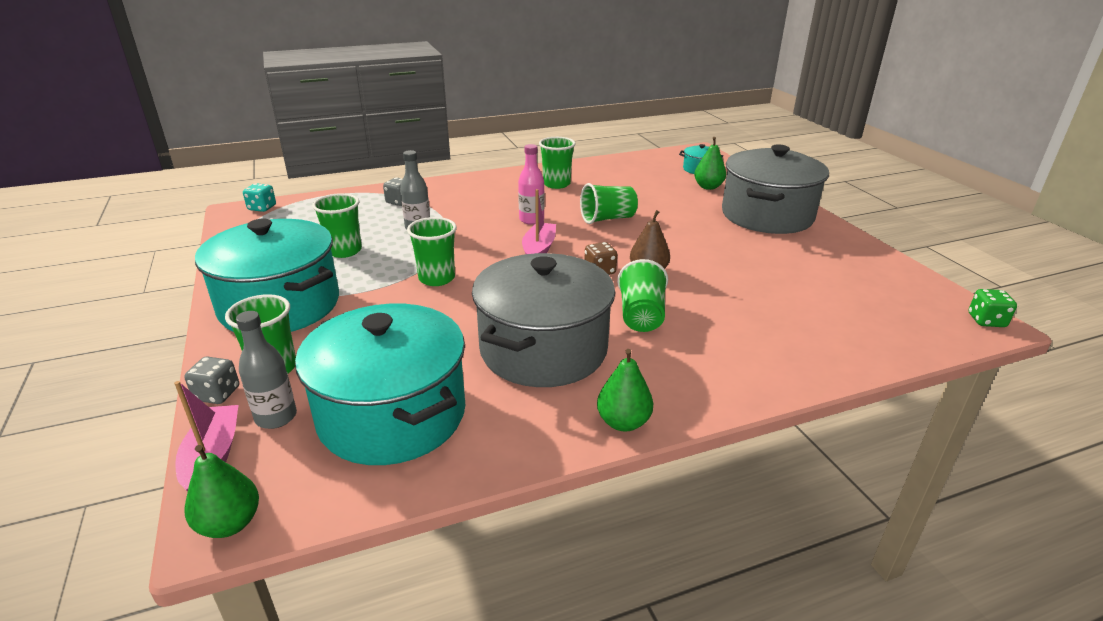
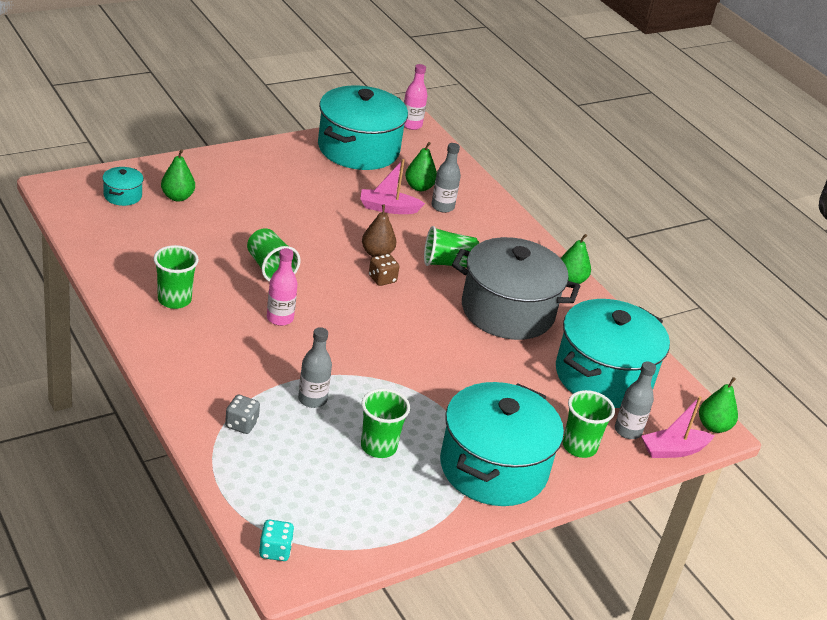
camera: 105 degrees left, 5 degrees up
(217, 394) = (618, 469): grey dice -> none
(437, 278) = (419, 374): green cup -> none
(539, 249) = (348, 313): pink boat -> pink boat (388, 208)
(767, 216) = (250, 175): grey pot -> none
(774, 325) = (442, 207): none -> grey bottle
(813, 311) = (419, 187): none -> green pear
(876, 276) = (358, 149): none -> turquoise pot
(986, 321) = (411, 125): green dice -> pink bottle

